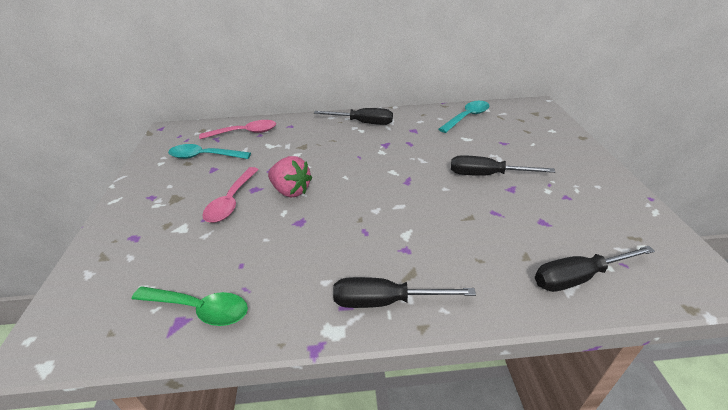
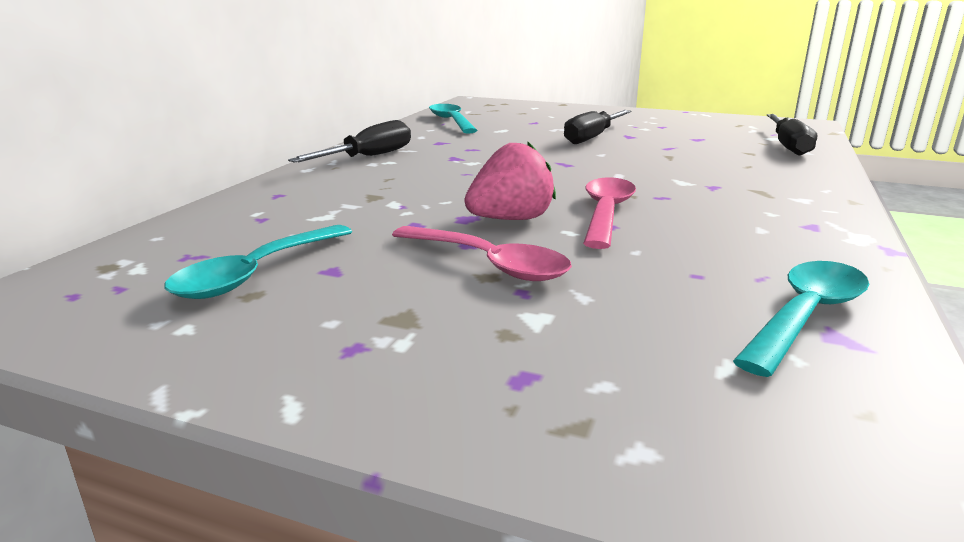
camera: 65 degrees left, 15 degrees down
(199, 309) = (806, 316): green spoon -> turquoise spoon
(244, 133) = (225, 228): pink spoon -> pink spoon (606, 213)
(385, 301) = (808, 208): black screwdriver -> none

